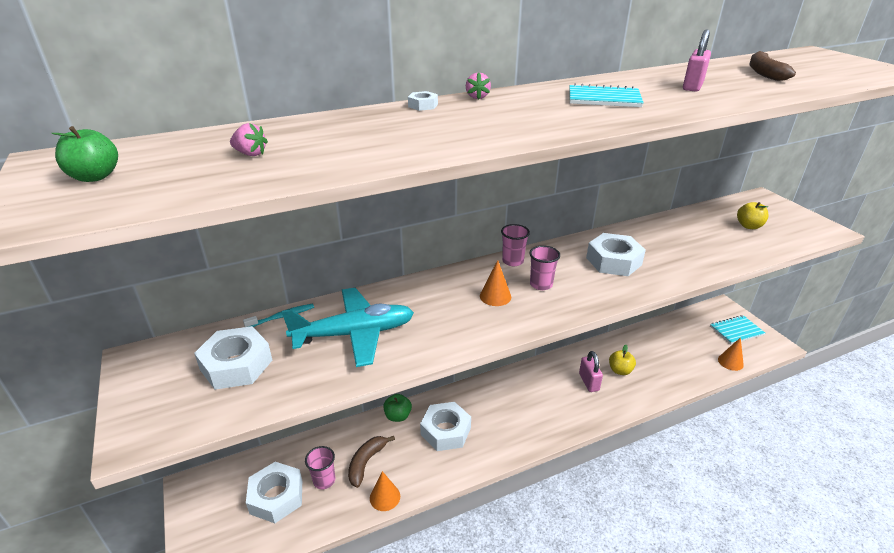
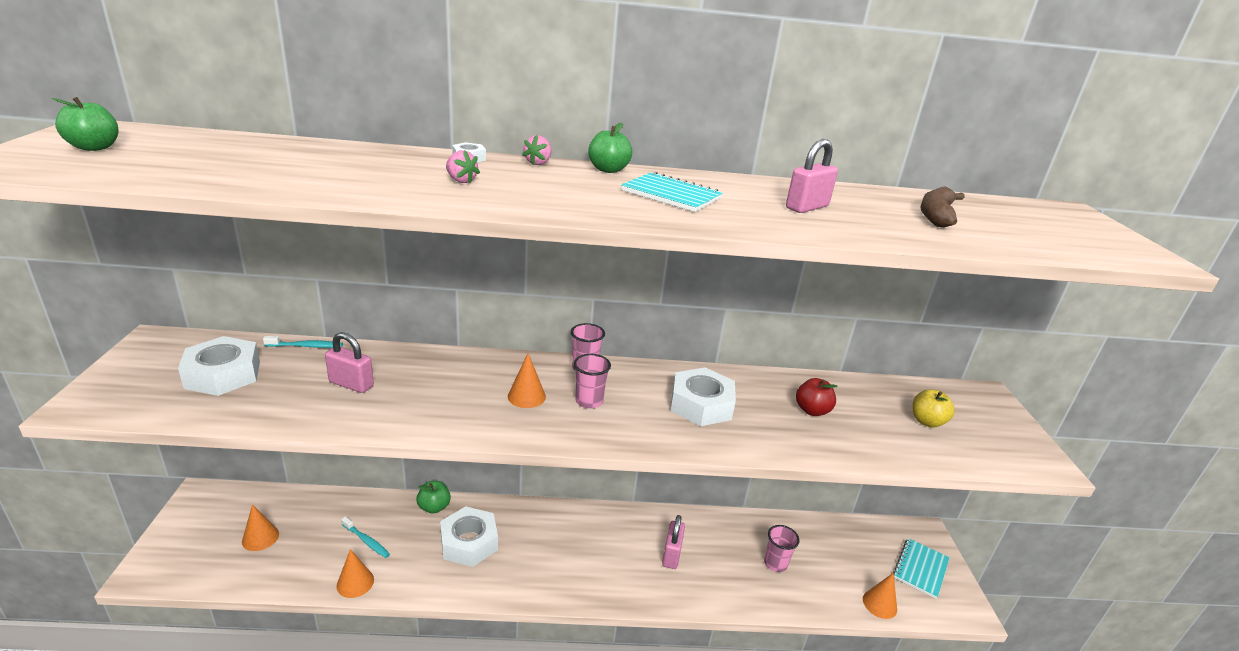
camera: 20 degrees right, 5 degrees down
(250, 154) = (238, 160): pink strawberry -> pink strawberry (461, 180)
(276, 497) = (260, 537): white nut -> orange cone
(324, 480) = (314, 541): pink cup -> pink cup (775, 563)
(355, 334) = (351, 384): turquoise plane -> pink padlock
(366, 462) = (366, 541): brown banana -> turquoise toothbrush
(531, 90) = (608, 170): none -> green apple
(620, 370) = (721, 557): yellow apple -> none
(681, 241) = (812, 410): none -> red apple
(736, 330) = (920, 569): turquoise notebook -> turquoise notebook turned 60 degrees counterclockwise

